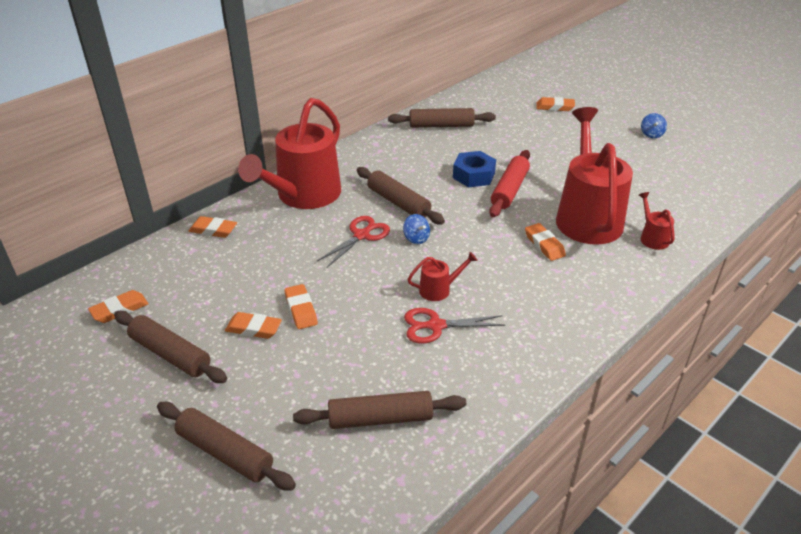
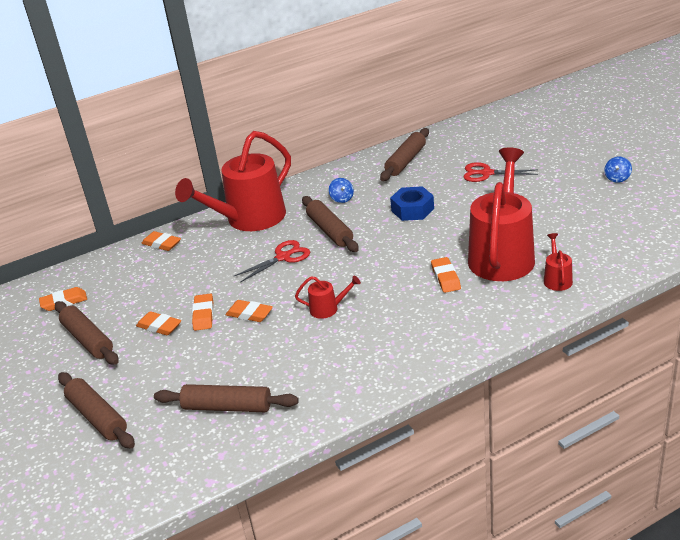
camera: 20 degrees right, 5 degrees down
(416, 238) = (330, 263): blue spinning top -> blue spinning top (342, 199)
(436, 326) = (310, 339): red scissors -> red scissors (486, 173)
(441, 125) = (406, 161): brown rolling pin -> brown rolling pin turned 75 degrees counterclockwise
(509, 190) = (439, 225): red rolling pin -> none
(555, 107) = (530, 147): orange eraser -> orange eraser (249, 314)

